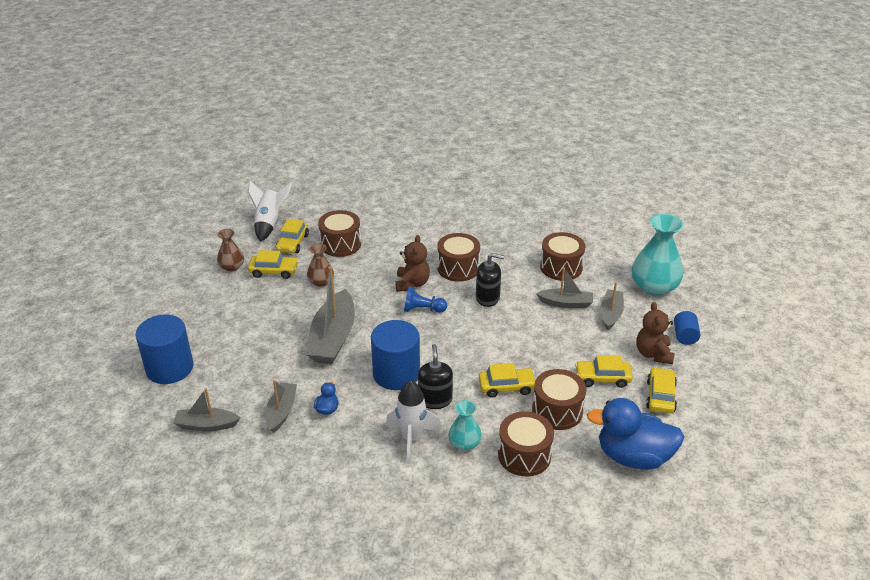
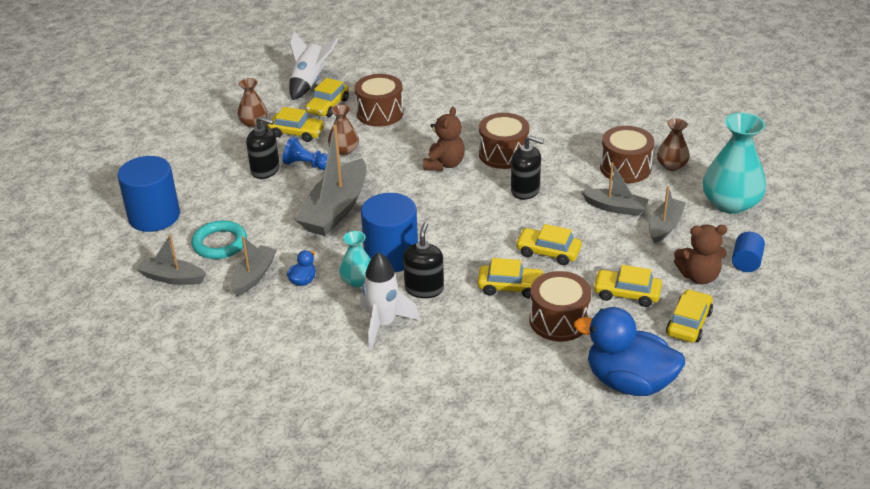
camera: 15 degrees right, 0 degrees up
(239, 385) = (220, 243): none -> turquoise ring
(257, 310) = (265, 170): none -> black soap dispenser
(422, 309) = (446, 193): blue pawn -> blue pawn (306, 165)
(464, 443) = (440, 338): turquoise vase -> turquoise vase (358, 281)
(524, 455) = (502, 361): brown drum -> none
(526, 350) = (548, 252): none -> yellow car
(596, 260) = (671, 165): none -> brown vase
(653, 354) = (699, 276): brown teddy bear -> brown teddy bear turned 105 degrees counterclockwise

